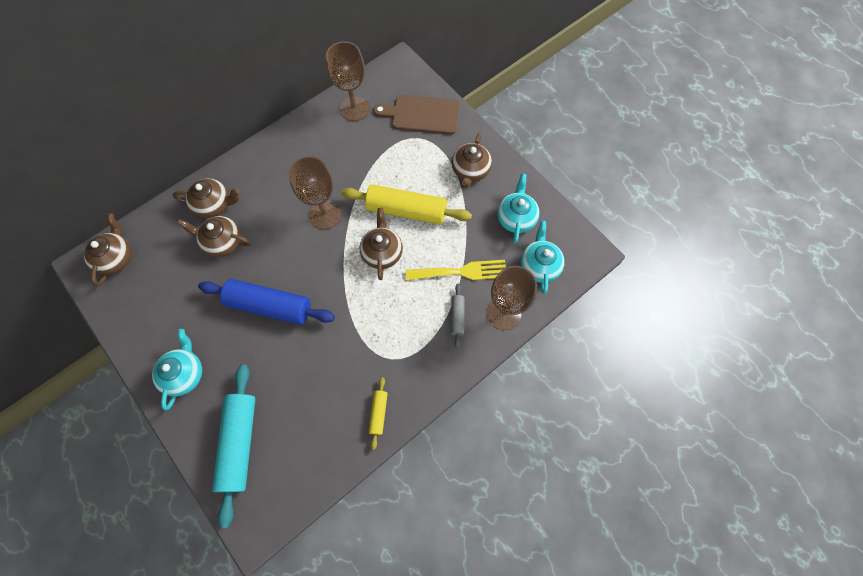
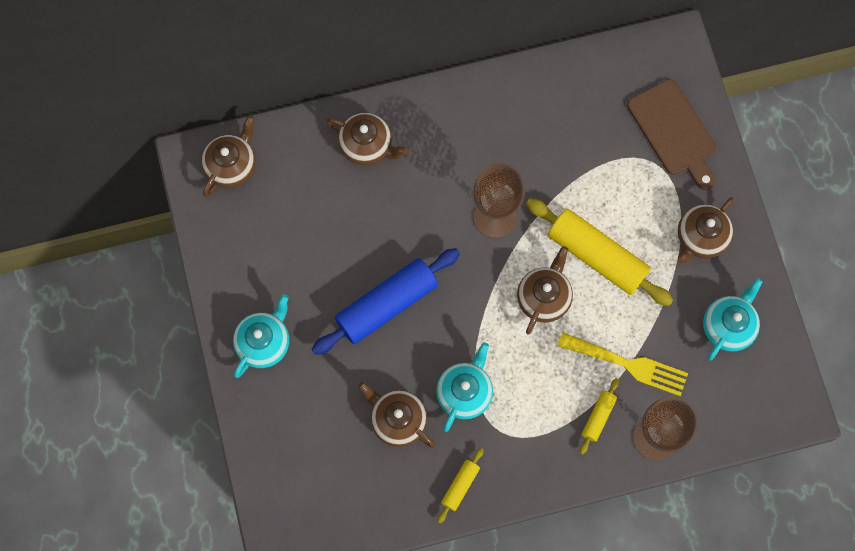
camera: 25 degrees right, 5 degrees up
(222, 242) = (360, 199): brown teapot -> brown teapot (397, 420)
(239, 443) = (297, 448): turquoise rolling pin -> none
(270, 306) = (386, 305): blue rolling pin -> blue rolling pin turned 75 degrees counterclockwise
(354, 108) = (590, 85): brown goblet -> none
(422, 115) = (674, 132): brown cutting board -> brown cutting board turned 150 degrees counterclockwise
(457, 317) = (598, 417): grey rolling pin -> yellow rolling pin
(539, 265) = (727, 399): turquoise teapot -> turquoise teapot (464, 392)

